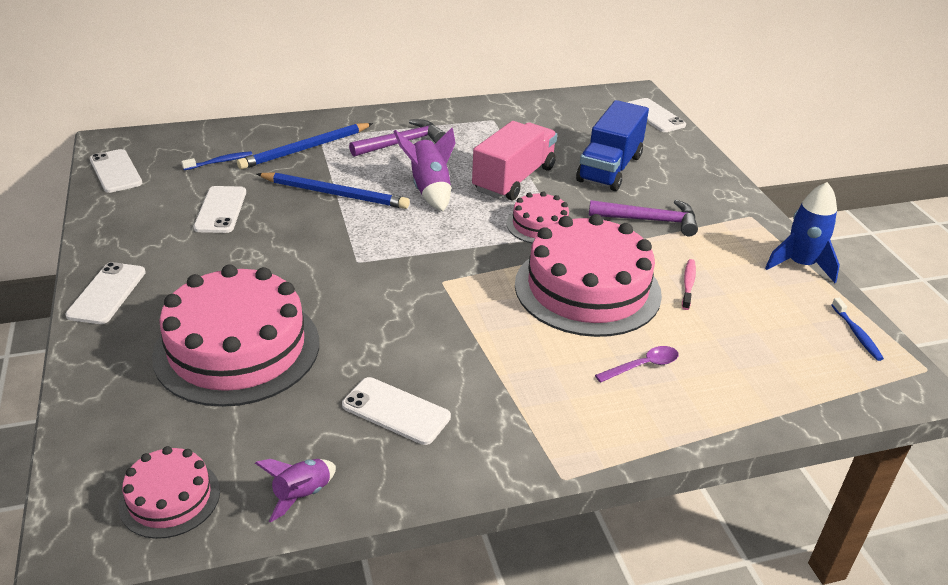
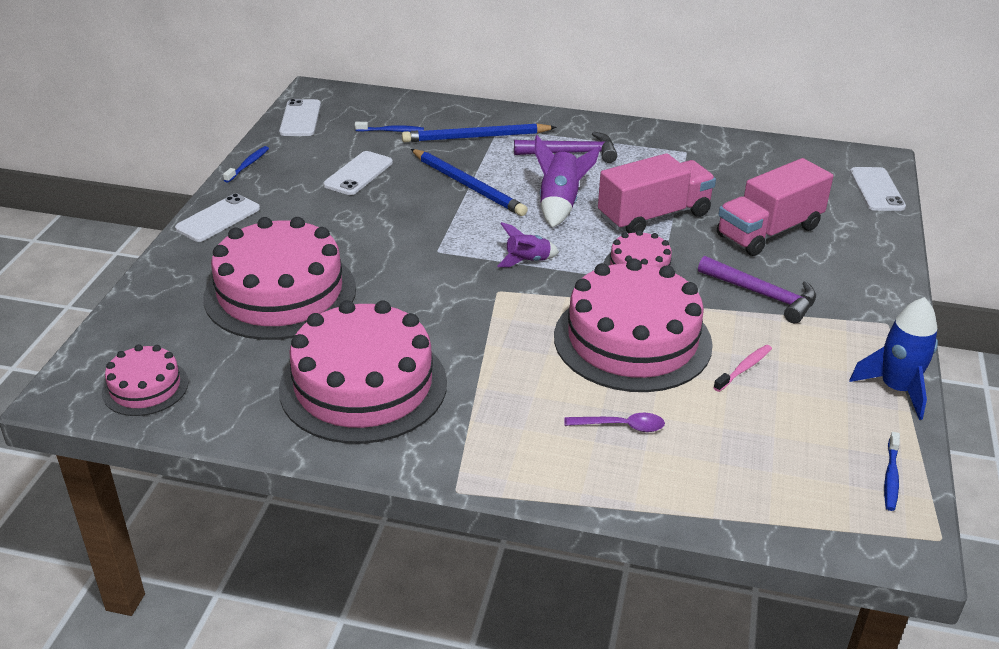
camera: 30 degrees right, 0 degrees up
(95, 230) = (248, 165): none -> blue toothbrush
(302, 494) = (238, 421): purple rocket -> purple rocket (527, 261)
(396, 411) = (363, 385): white phone -> pink cake
(609, 168) = (769, 231): blue truck -> pink truck

